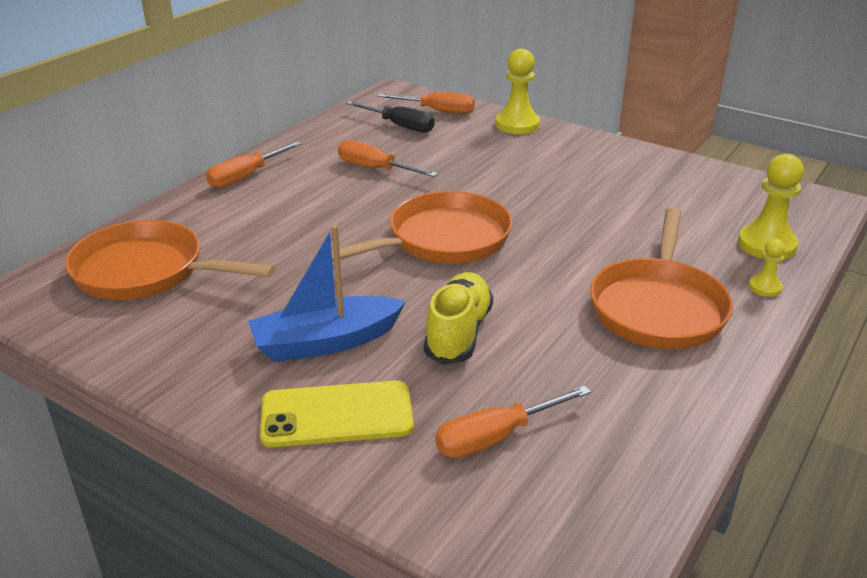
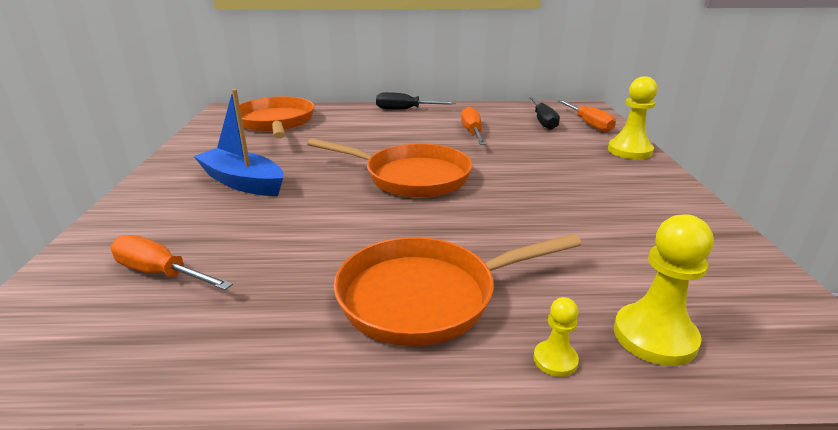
camera: 55 degrees right, 5 degrees down
(246, 177) = (405, 110): orange screwdriver -> black screwdriver
(336, 415) = (162, 210): yellow phone -> none
(458, 333) = (291, 219): yellow shoe -> none

